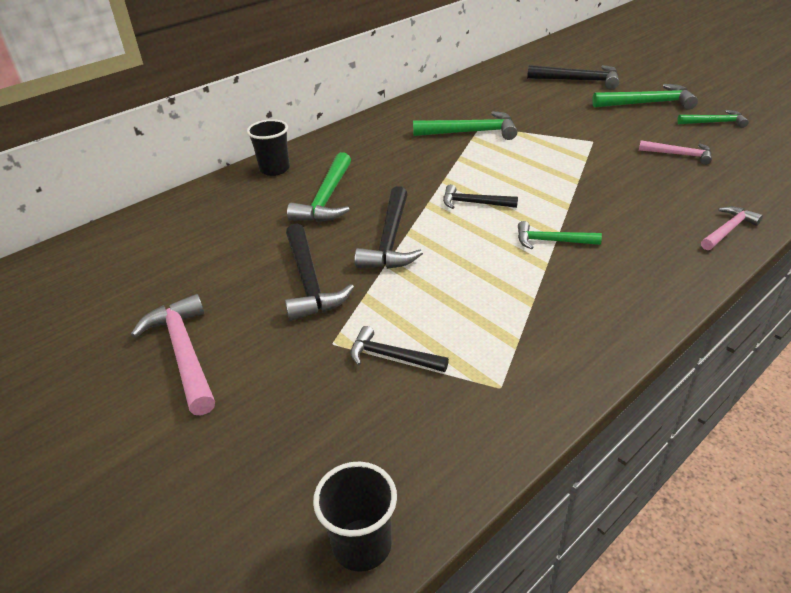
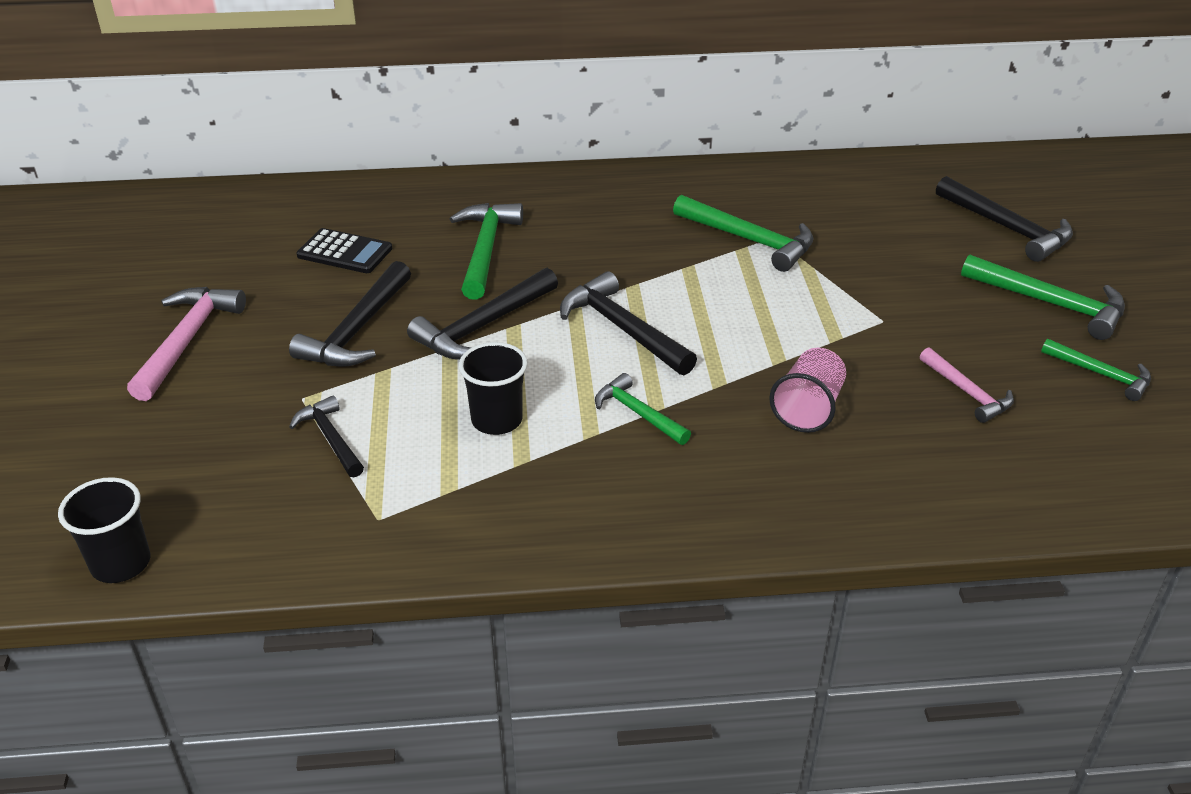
camera: 35 degrees right, 0 degrees up
(230, 241) = (344, 252): none -> black calculator
(274, 169) = (481, 191): black cup -> black cup (497, 420)
(327, 199) = (485, 250): green hammer -> green hammer turned 135 degrees clockwise
(474, 203) = (622, 329): black hammer -> black hammer, size x1.62
(627, 196) = (808, 409): none -> pink cup
(728, 230) = (861, 511): pink hammer -> none

